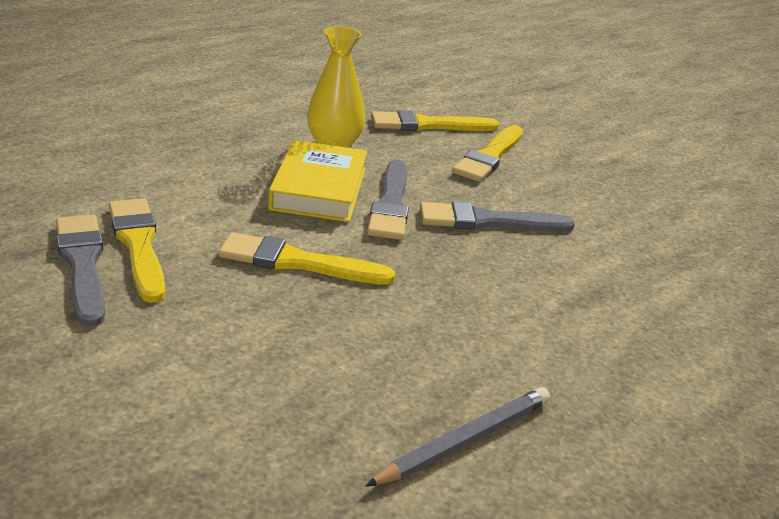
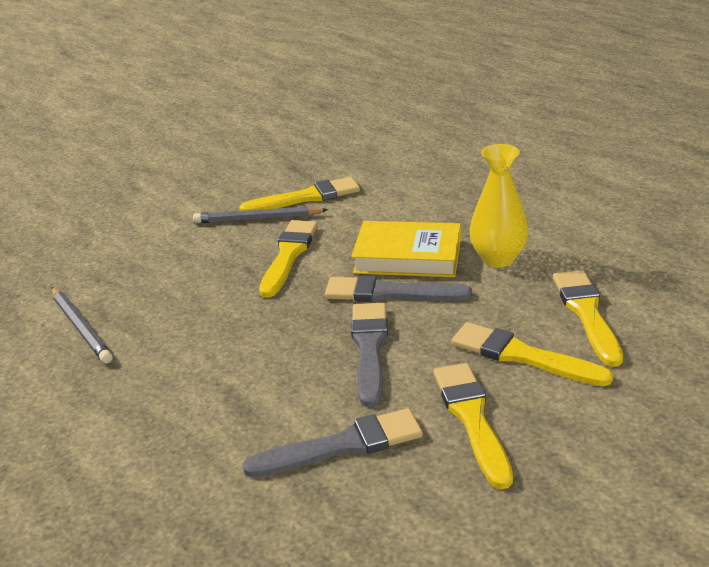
camera: 100 degrees right, 0 degrees up
(83, 264) = (281, 185): grey brush -> grey brush (342, 445)
(186, 286) = (257, 219): none -> grey pencil
(573, 185) = (472, 418): none -> yellow brush

